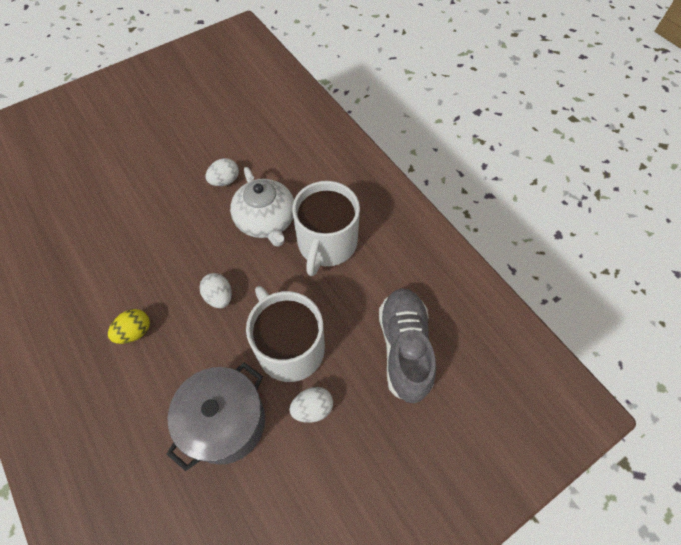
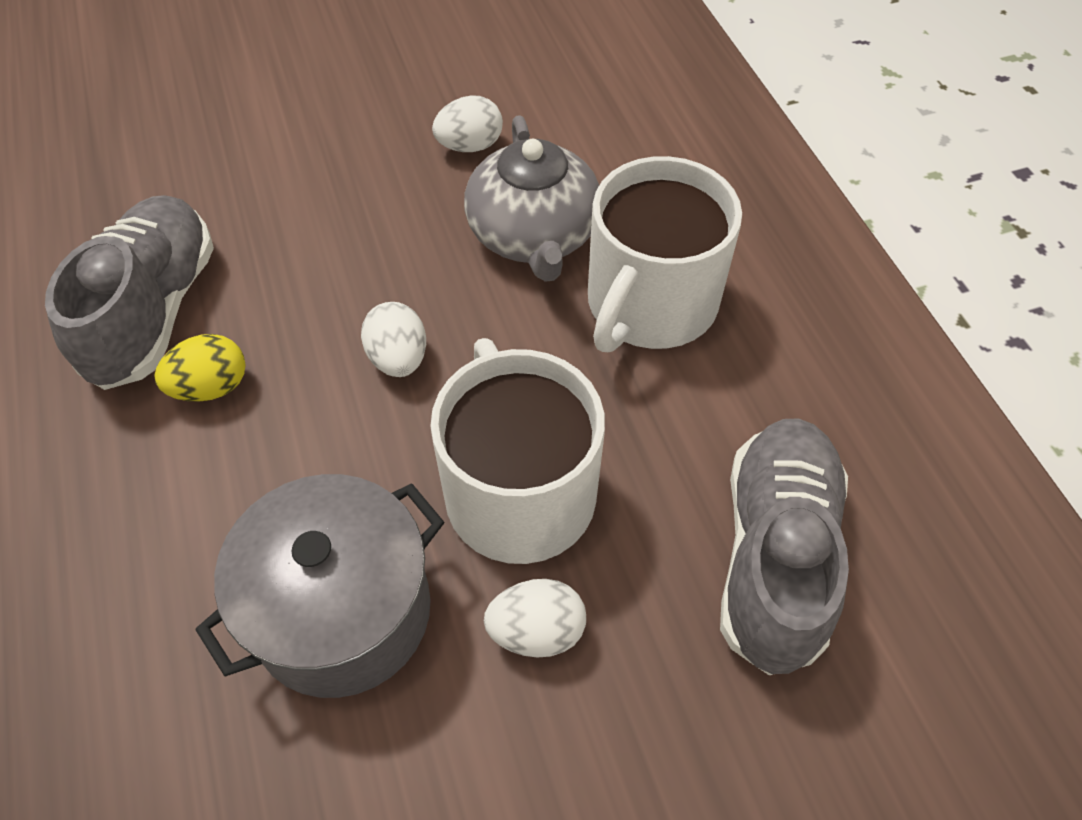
camera: 15 degrees right, 5 degrees down
(95, 300) = (154, 311): none -> grey shoe
(266, 221) = (533, 235): white teapot -> grey teapot

